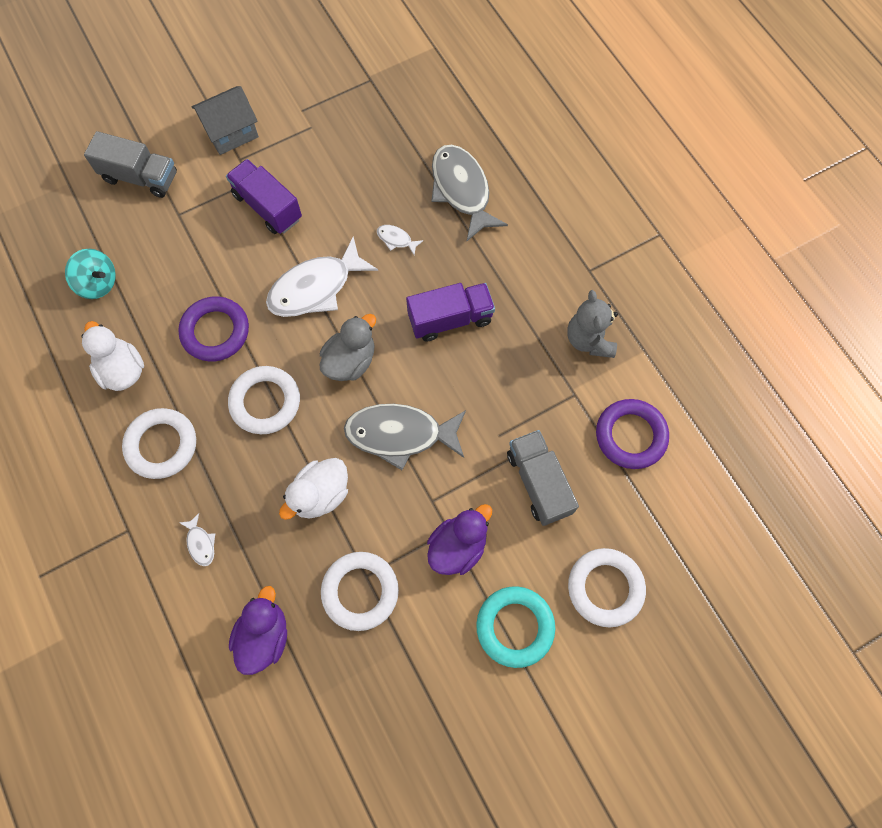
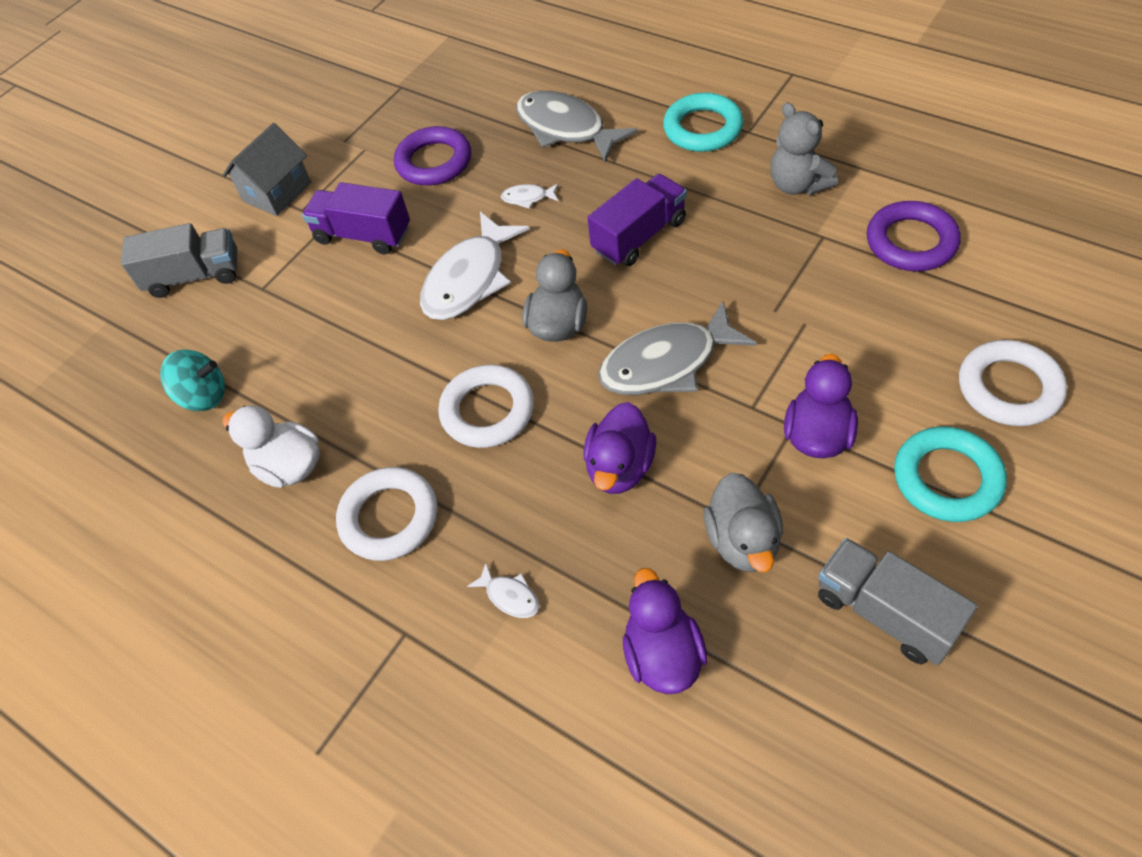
camera: 20 degrees left, 15 degrees down
(215, 331) = (380, 373): purple ring -> purple ring (434, 162)
(320, 494) = (620, 467): white duck -> purple duck
(360, 591) = (743, 540): white ring -> grey duck
(538, 482) = (853, 330): grey truck -> grey truck (885, 612)
(558, 248) = (702, 128): none -> turquoise ring

